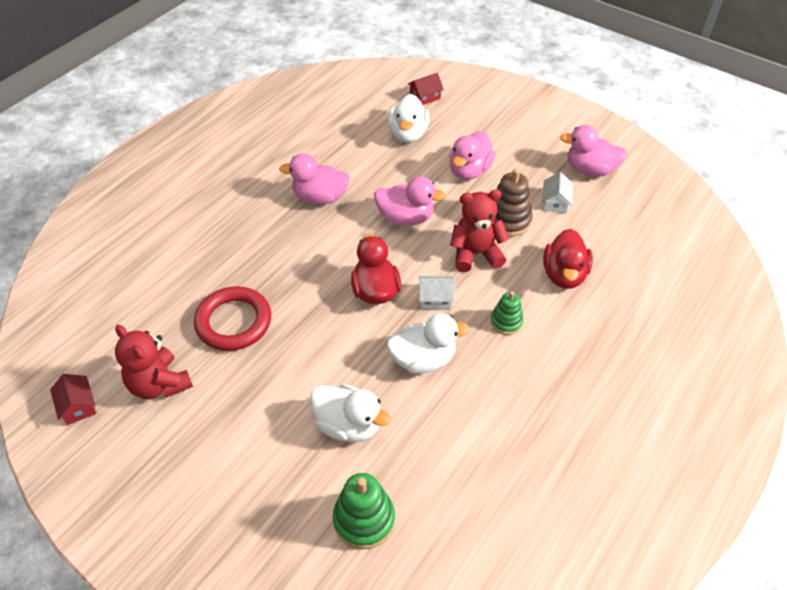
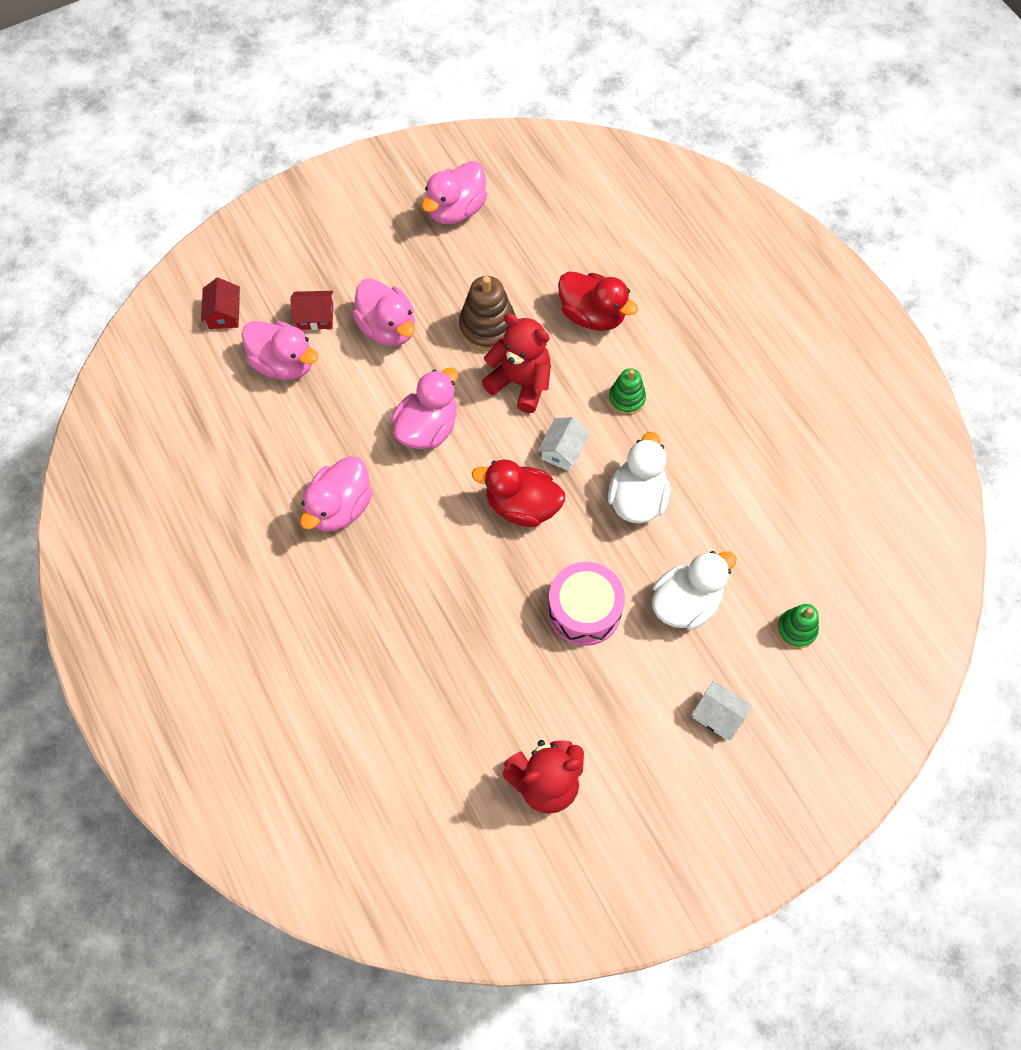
camera: 65 degrees left, 15 degrees up
(78, 406) = (535, 882): red house -> red house (315, 317)
(234, 322) = (493, 673): red ring -> none
(309, 359) = (584, 610): none -> pink drum
(364, 519) = (796, 629): green stacking toy -> green stacking toy, size x0.63
(408, 134) = (284, 363): white duck -> pink duck
(475, 254) = (520, 383): red teddy bear -> red teddy bear turned 105 degrees clockwise
(555, 202) = (486, 269): white house -> white house (718, 715)

